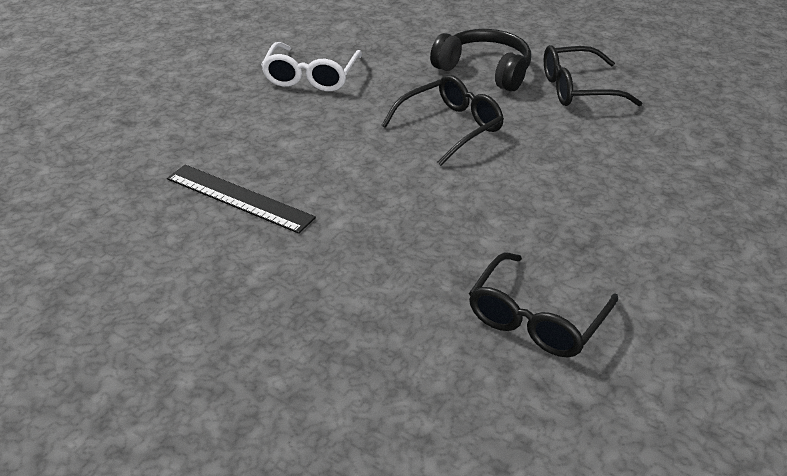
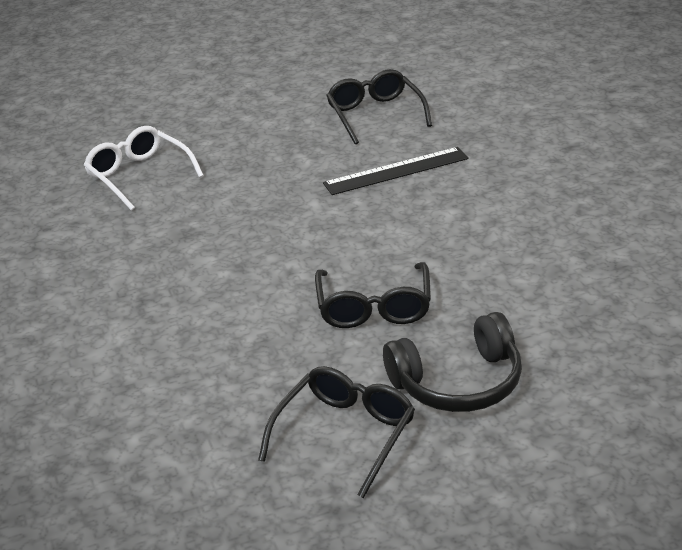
camera: 130 degrees right, 5 degrees down
(311, 76) = (561, 259): white glasses -> white glasses (139, 176)
(536, 319) = (117, 245): black glasses -> black glasses (375, 115)

